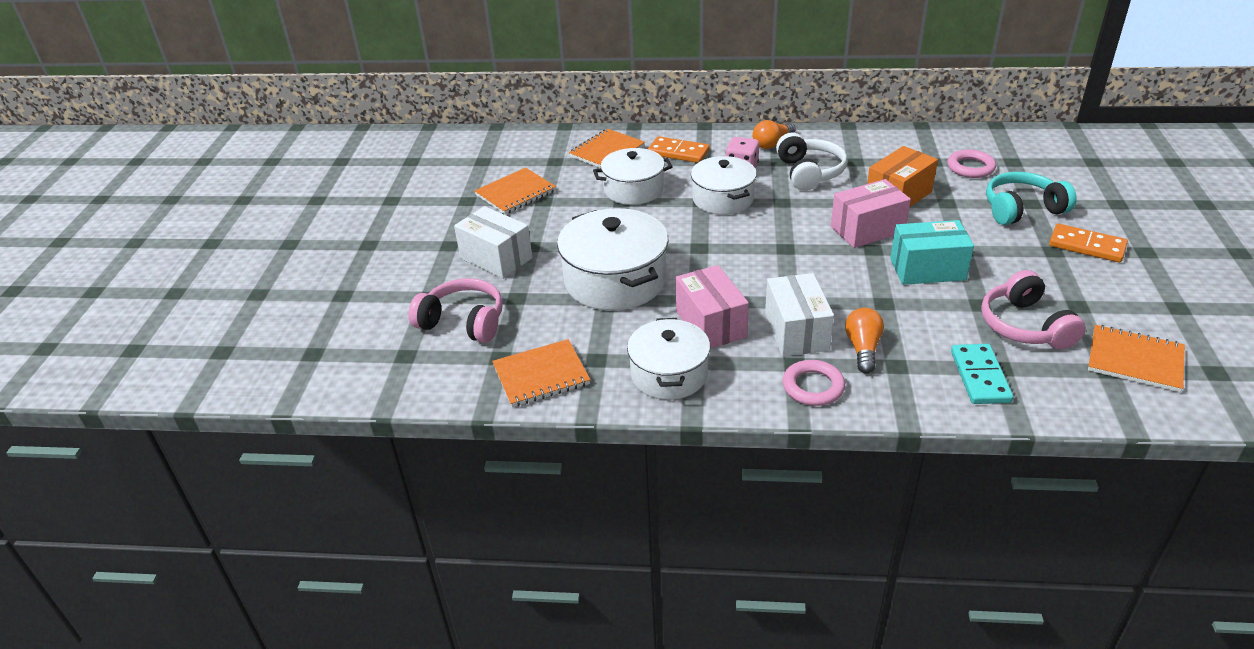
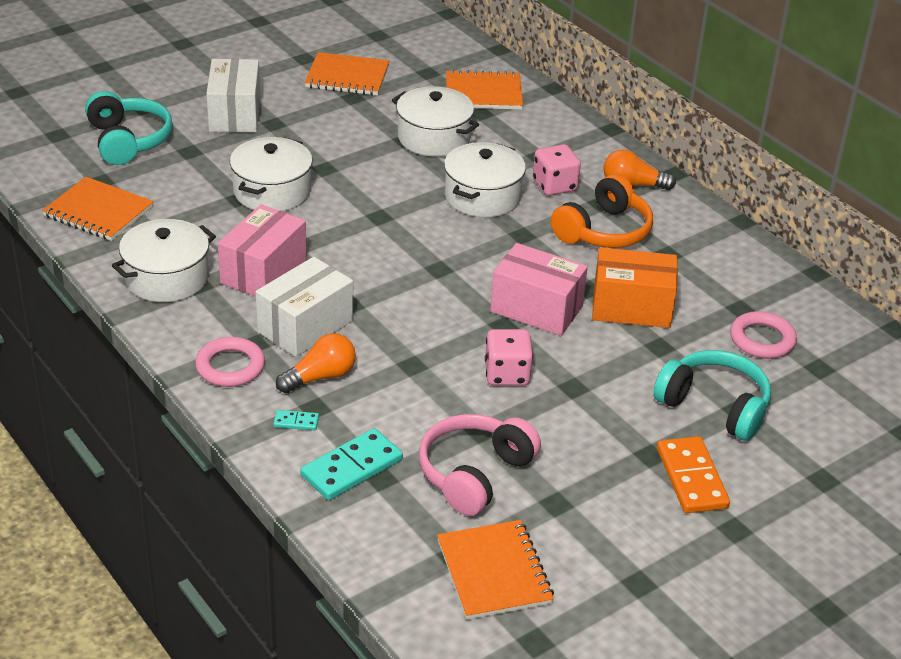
camera: 45 degrees right, 0 degrees up
(463, 322) = (128, 141): pink headphones -> turquoise headphones
(615, 280) = (272, 191): white pot -> white pot, size x0.67
(678, 152) = (536, 135): orange domino -> none
(809, 172) = (603, 231): white headphones -> orange headphones
(907, 381) = (296, 422): none -> turquoise domino
(927, 269) = (507, 374): turquoise box -> pink dice

